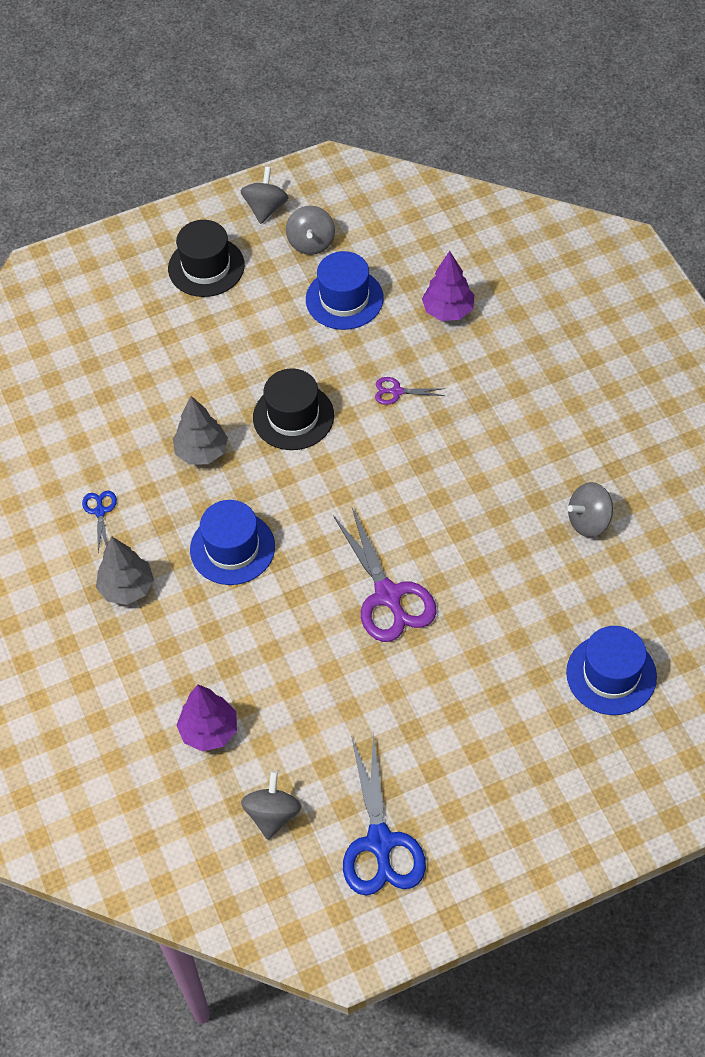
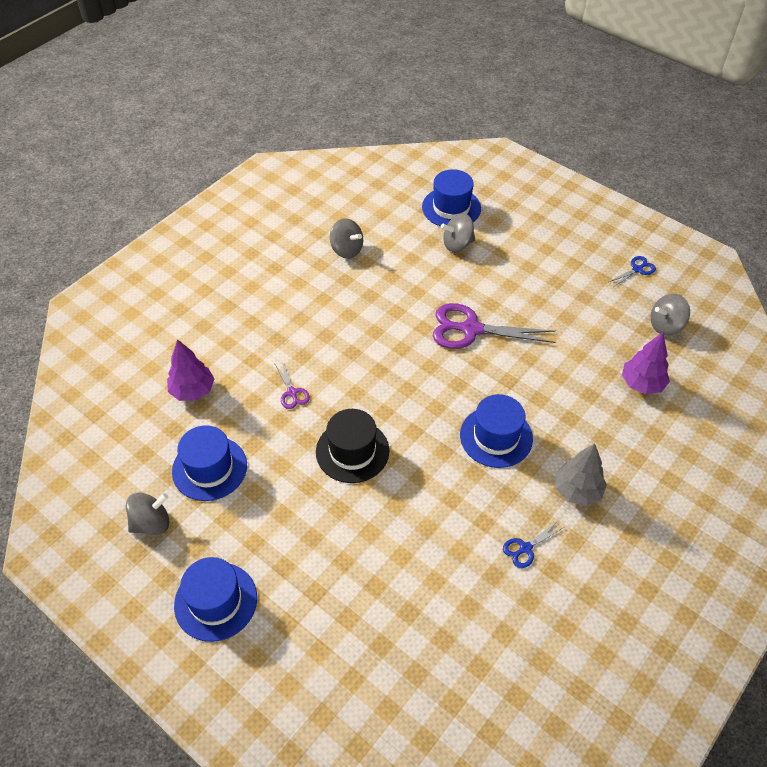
camera: 120 degrees left, 5 degrees down
(202, 452) = (423, 501): grey tree -> none
(206, 267) = (215, 601): black hat -> blue hat
(265, 208) = (118, 584): grey spinning top -> grey spinning top (457, 244)
(380, 842) = (637, 269): blue scissors -> blue scissors, size x0.47
(388, 595) = (471, 329): purple scissors -> purple scissors turned 120 degrees counterclockwise

